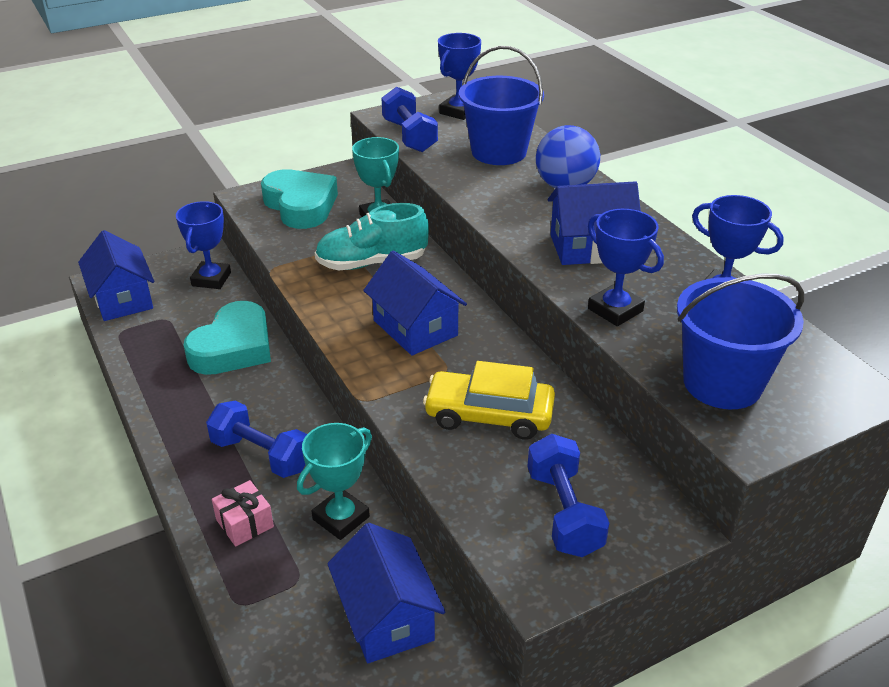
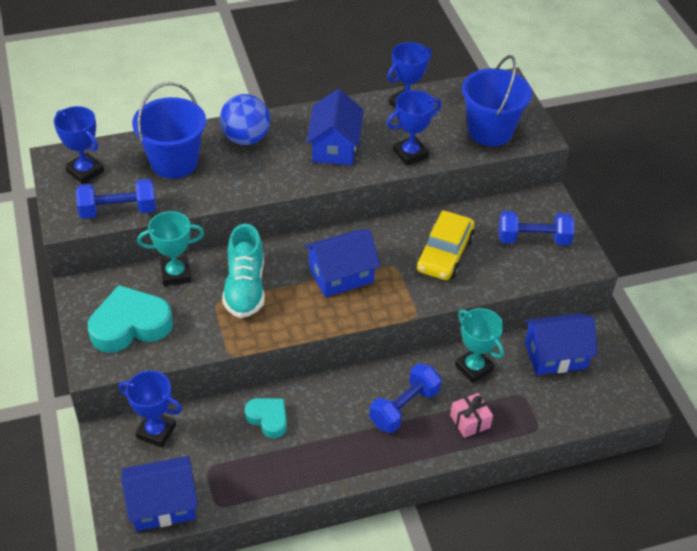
camera: 80 degrees left, 10 degrees up
(233, 347) = (268, 419): turquoise heart -> turquoise heart, size x0.58

